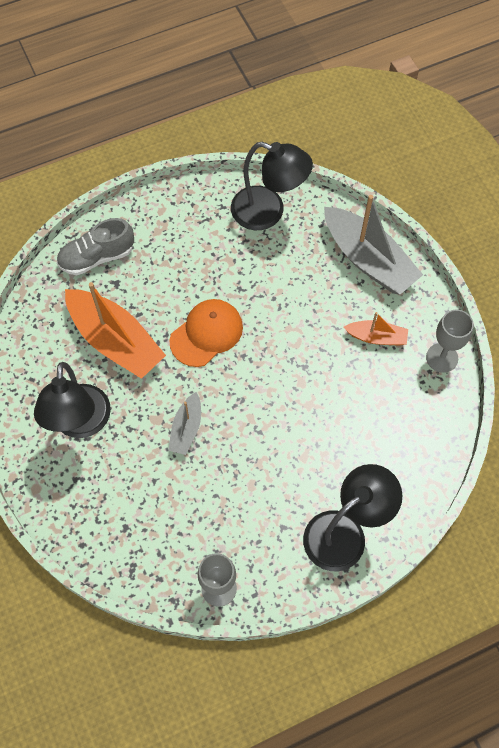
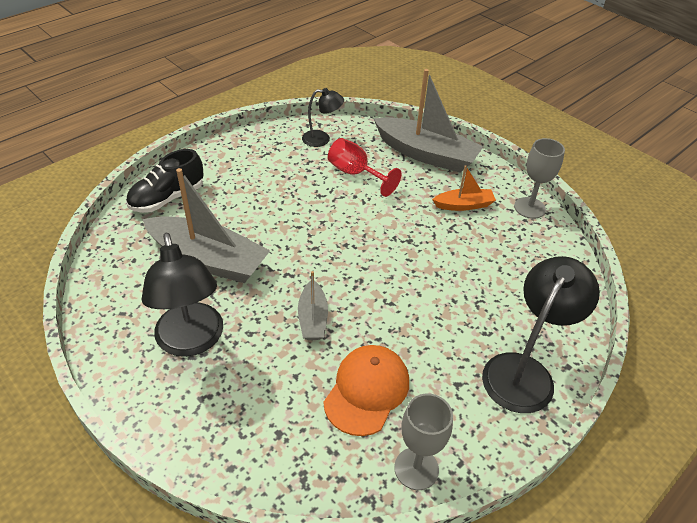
camera: 20 degrees left, 20 degrees down
(97, 257) = (167, 198): grey shoe -> black shoe
(115, 341) = (208, 260): orange boat -> grey boat
(206, 333) = (301, 235): orange cap -> orange cap (367, 391)
(268, 212) = (322, 139): black lamp -> black lamp, size x0.56
(285, 269) = (355, 174): none -> red goblet

